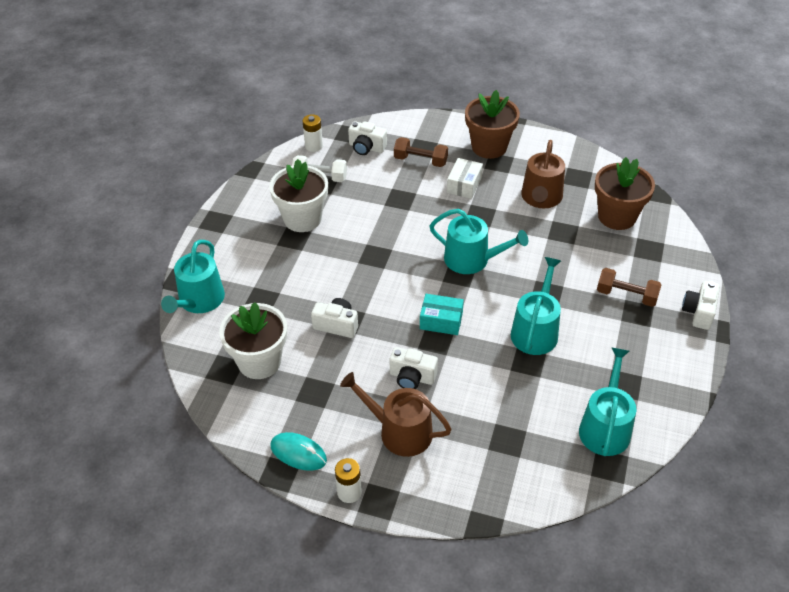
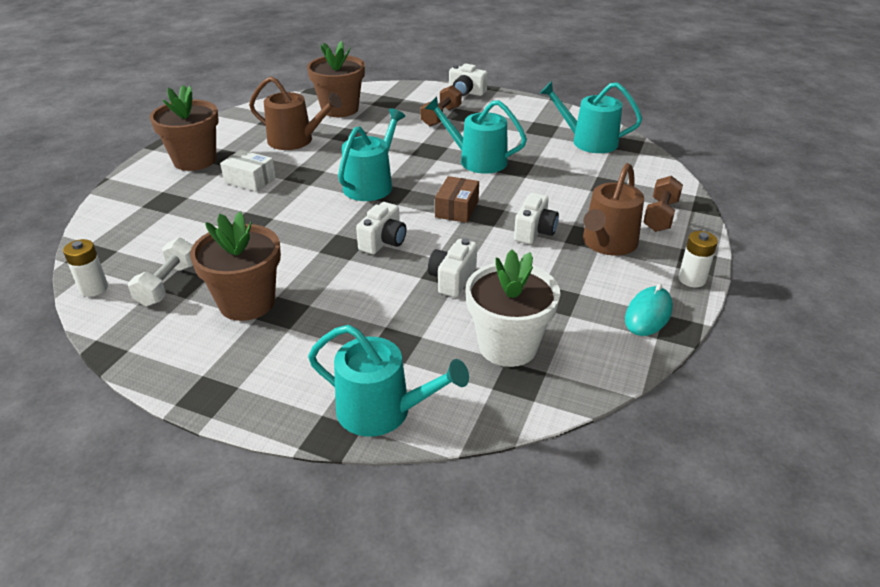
camera: 85 degrees left, 10 degrees down
(302, 219) = (247, 302): white flower pot -> brown flower pot
(366, 147) = (132, 243): white camera -> white camera (383, 241)
(420, 160) = (188, 204): brown dumbbell -> brown dumbbell (660, 216)
(441, 321) = (457, 209): turquoise box -> brown box

